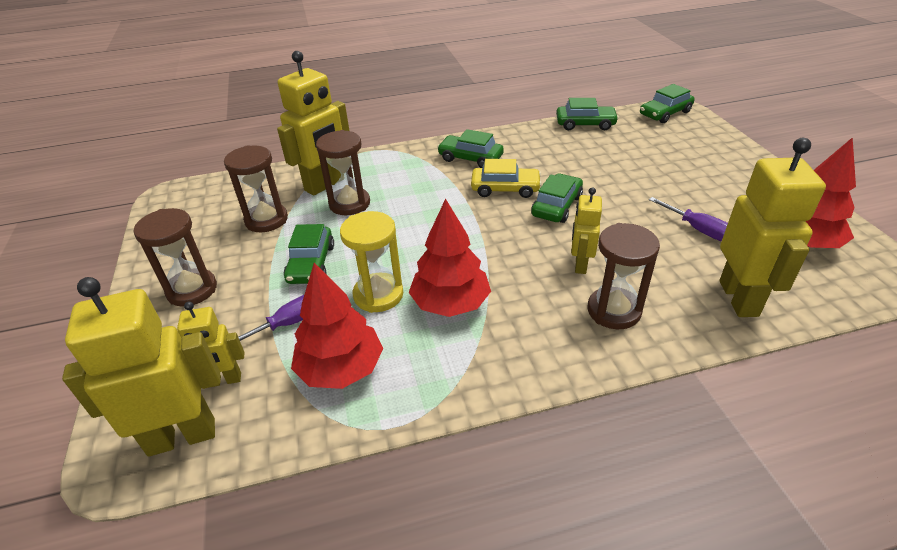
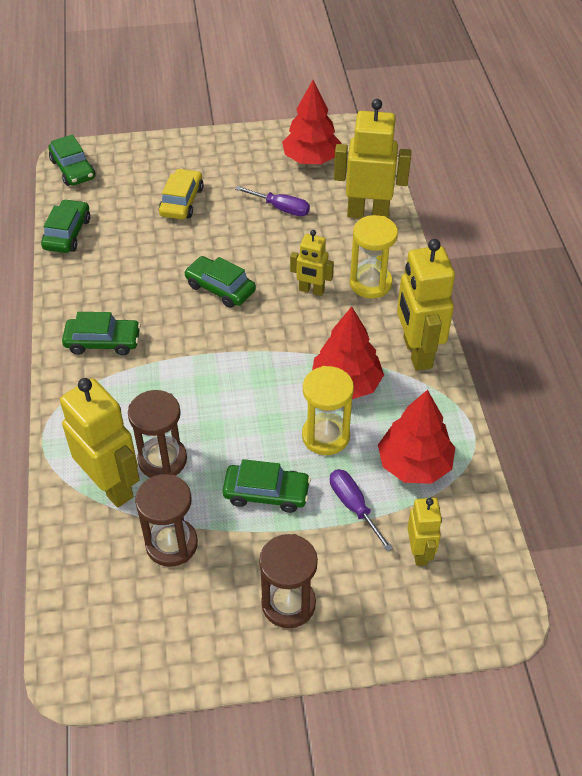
camera: 85 degrees left, 10 degrees up
(182, 436) = (477, 575): yellow robot -> yellow robot (416, 353)
(470, 158) = (103, 342): green car -> green car turned 120 degrees counterclockwise
(505, 189) = (177, 321): yellow car -> yellow car (181, 201)
(614, 311) = (370, 283): brown hourglass -> yellow hourglass
(698, 229) = (281, 208): purple screwdriver -> purple screwdriver turned 60 degrees clockwise

